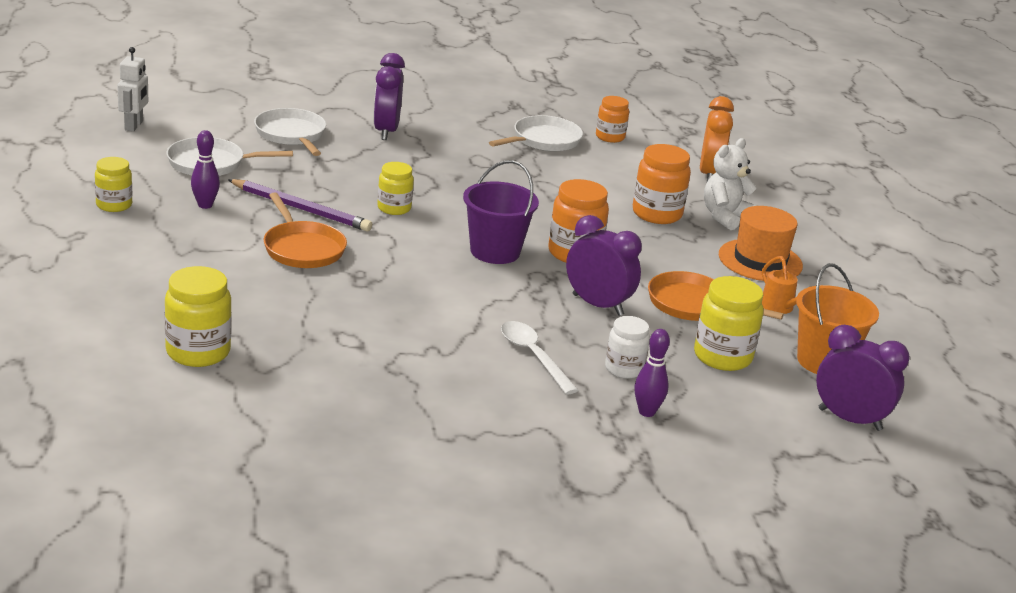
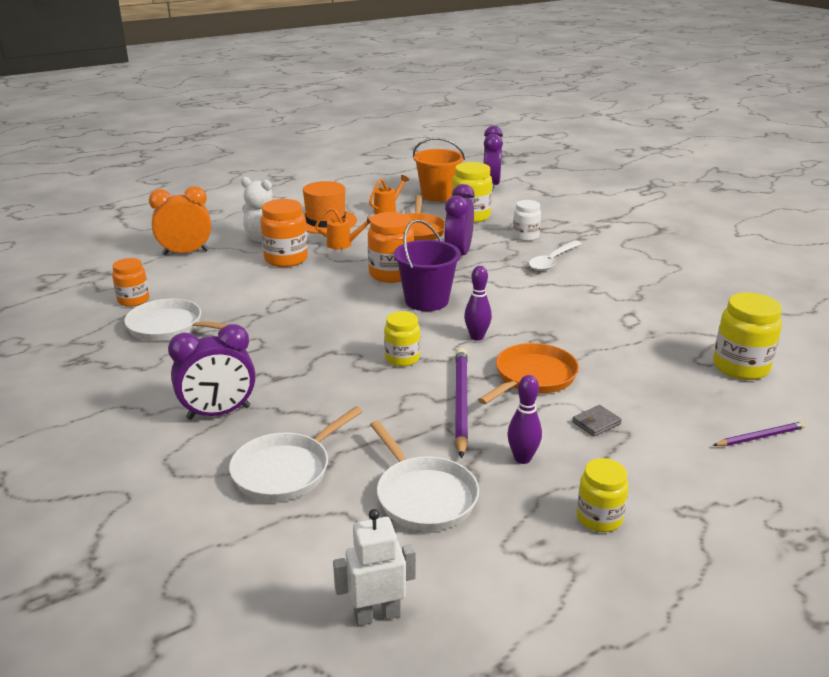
camera: 110 degrees left, 0 degrees up
(102, 304) = (760, 437): none -> purple pencil
(208, 247) = (596, 423): none -> grey wallet
(646, 412) = (561, 225): purple bowling pin -> purple bowling pin (477, 337)
(678, 252) = (344, 244): none -> orange watering can

